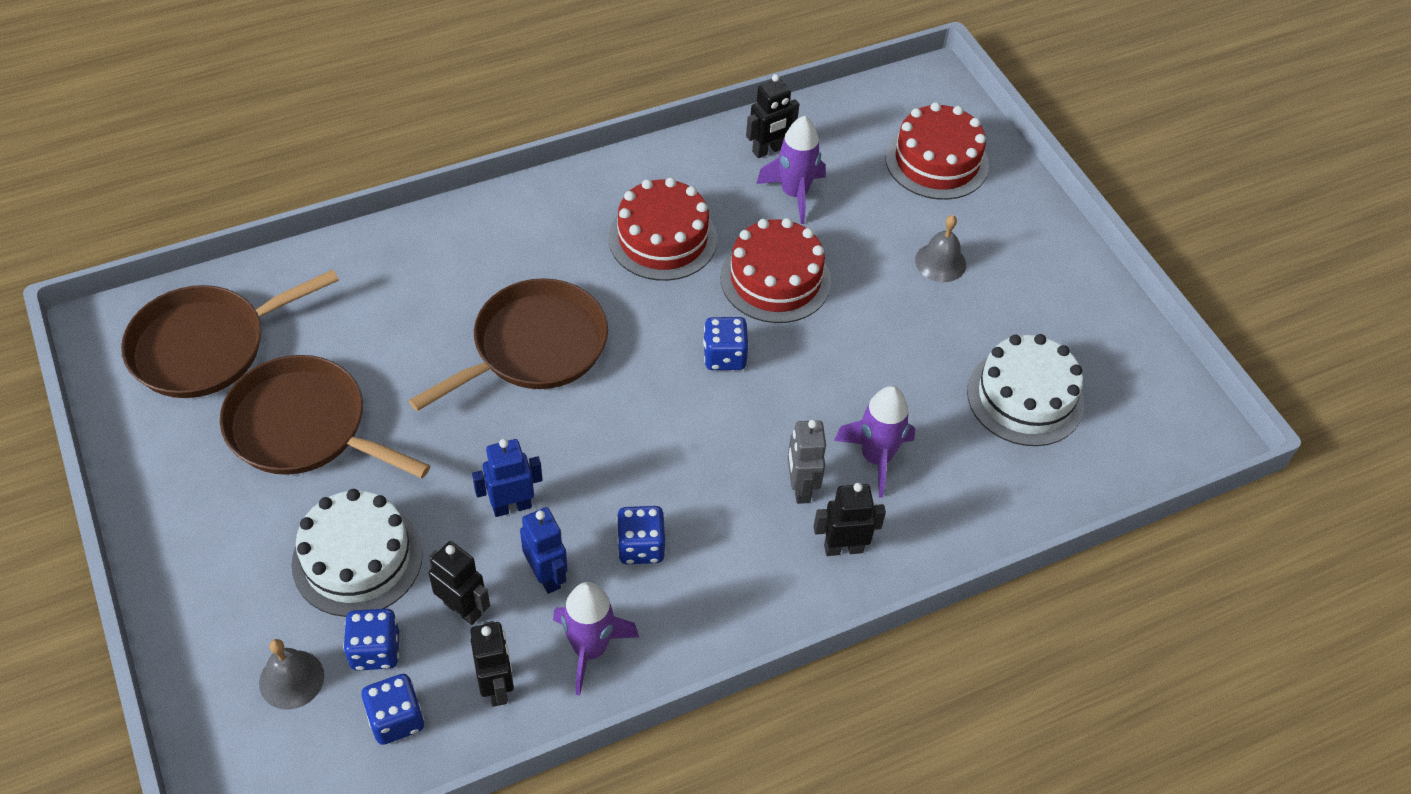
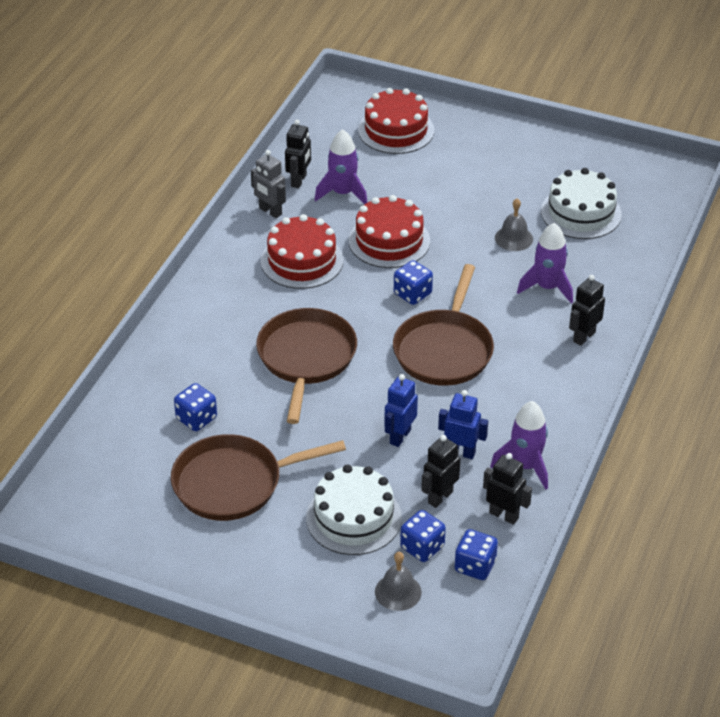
camera: 40 degrees left, 10 degrees down
(206, 346) = (115, 488): brown pan -> brown pan (444, 350)
(463, 609) = (440, 497): black robot -> black robot turned 45 degrees counterclockwise
(641, 547) = (489, 406): blue dice -> blue dice (196, 419)
(800, 488) = (529, 326): grey robot -> grey robot (270, 211)
(940, 262) = (461, 178): grey bell -> grey bell (513, 238)

